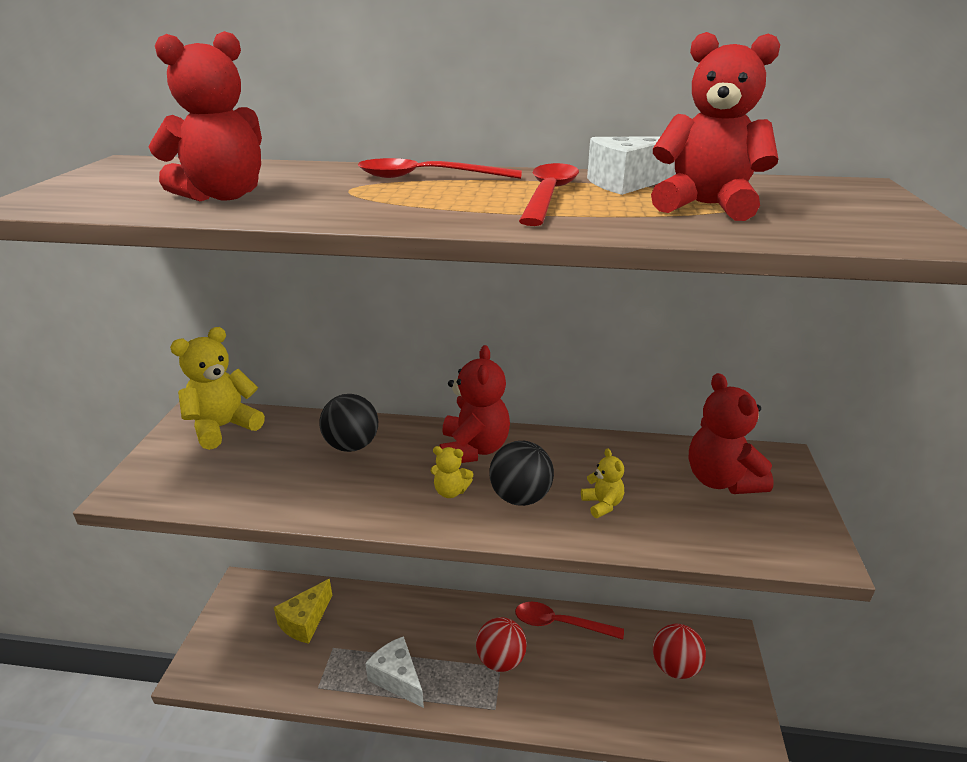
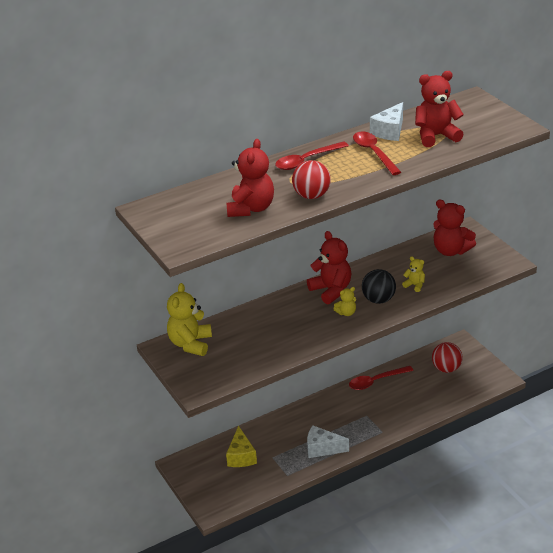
camera: 35 degrees left, 5 degrees up
(352, 445) = (271, 318): black ball -> none
(500, 660) = (363, 412): red ball -> red ball (311, 196)

